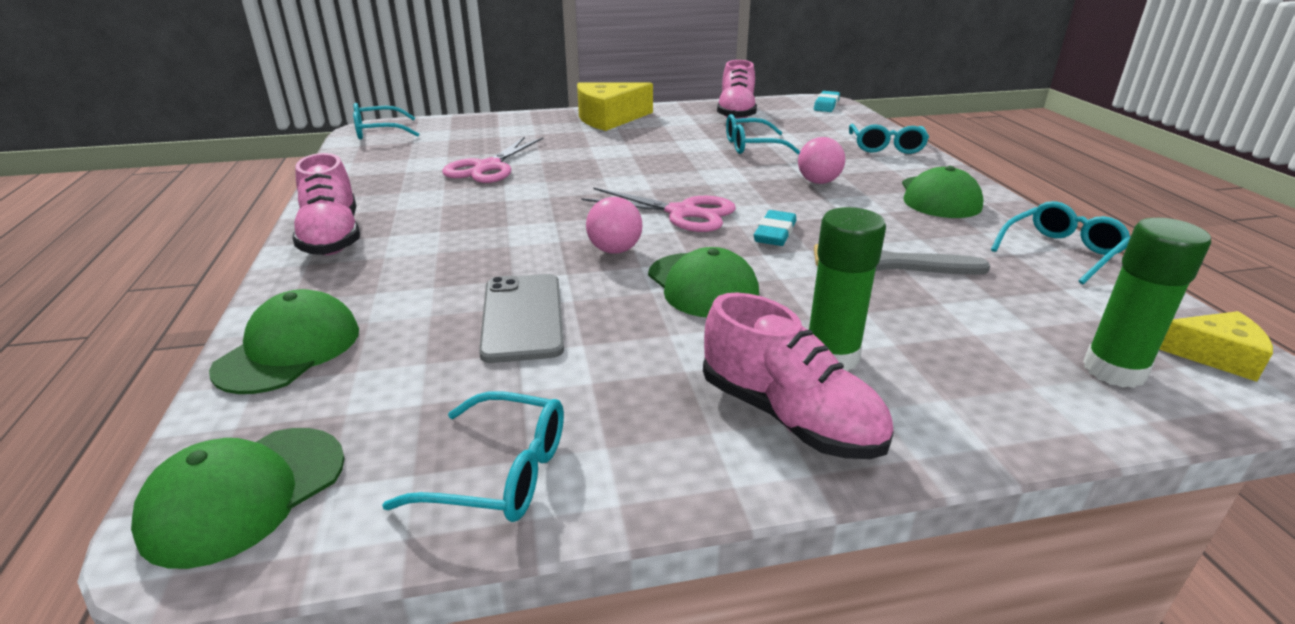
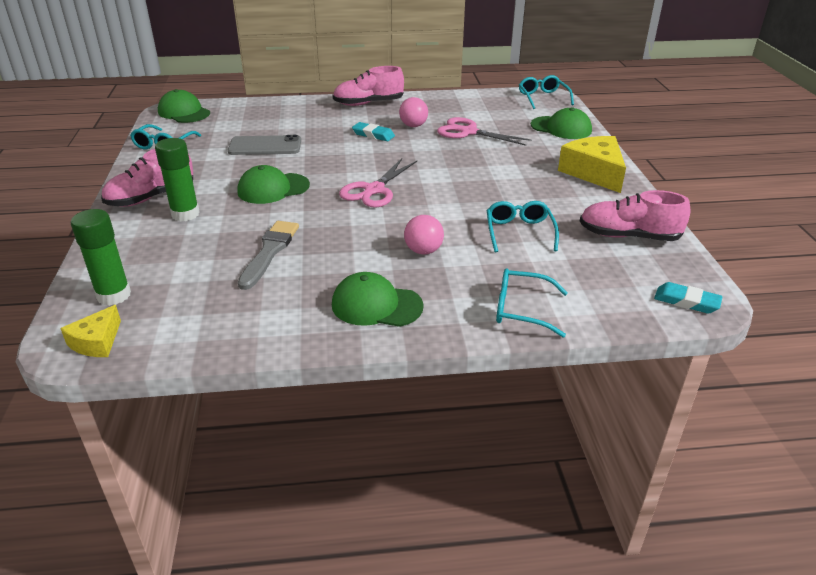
camera: 95 degrees right, 5 degrees up
(289, 349) = (264, 108): green cap -> green cap (561, 128)
(615, 250) = (326, 167): pink ball -> pink ball (413, 126)
(775, 233) = (331, 218): turquoise eraser -> turquoise eraser (373, 135)
(1061, 252) = (252, 335): turquoise glasses -> none

